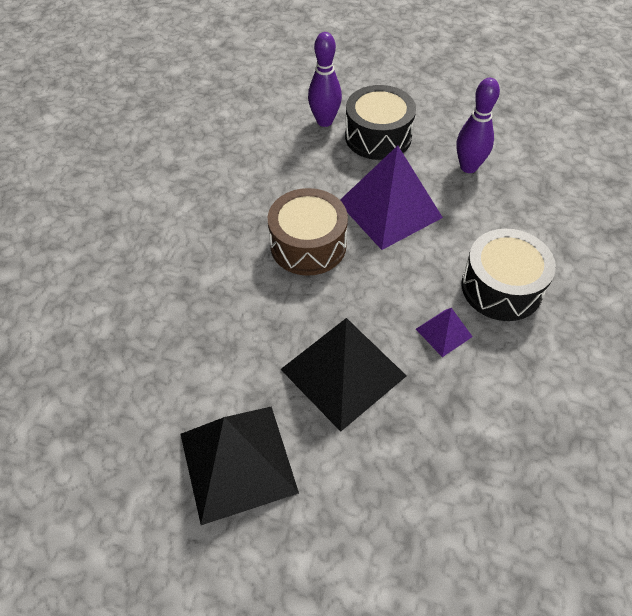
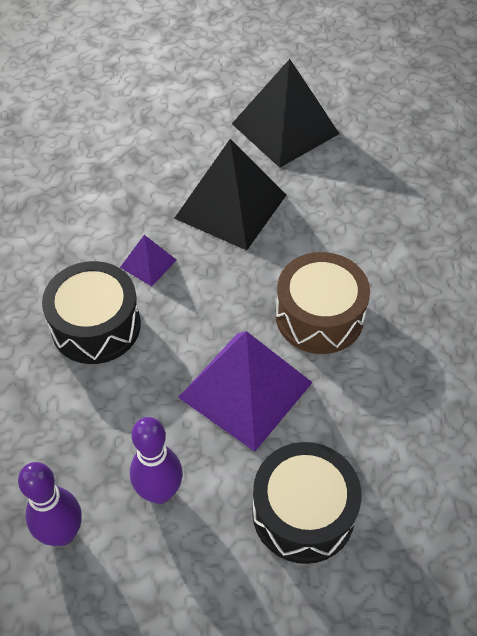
camera: 160 degrees right, 0 degrees up
(324, 121) = (393, 519): purple bowling pin -> purple bowling pin (62, 533)

